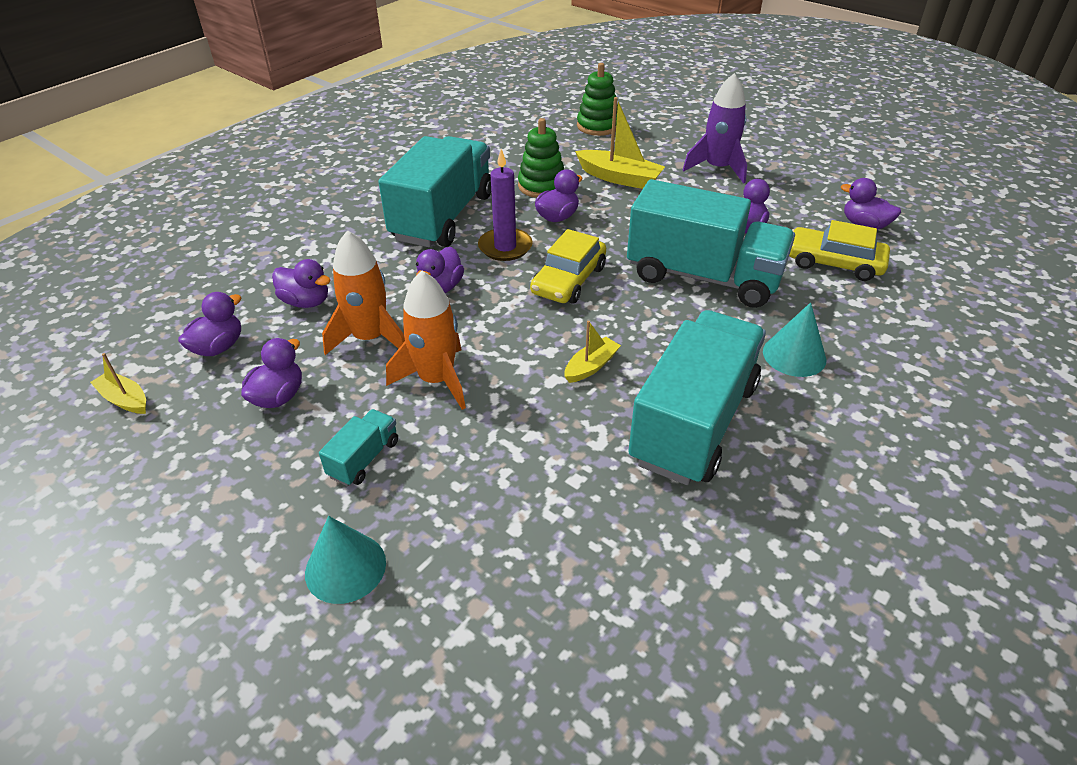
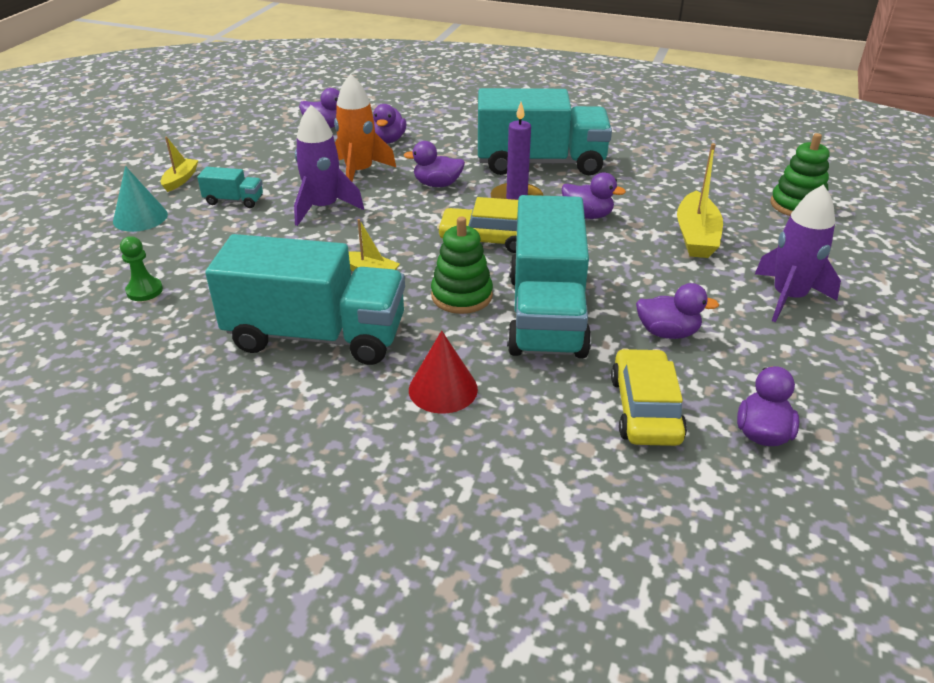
camera: 70 degrees right, 5 degrees down
(125, 399) = (265, 116): yellow boat -> yellow boat (180, 180)
(278, 397) = (284, 158): purple duck -> none
(436, 380) = (324, 208): orange rocket -> purple rocket
(542, 186) = (636, 197): green stacking toy -> green stacking toy (461, 296)
(548, 569) = (144, 291): none -> green pawn
(794, 355) = (443, 389): turquoise cone -> red cone

